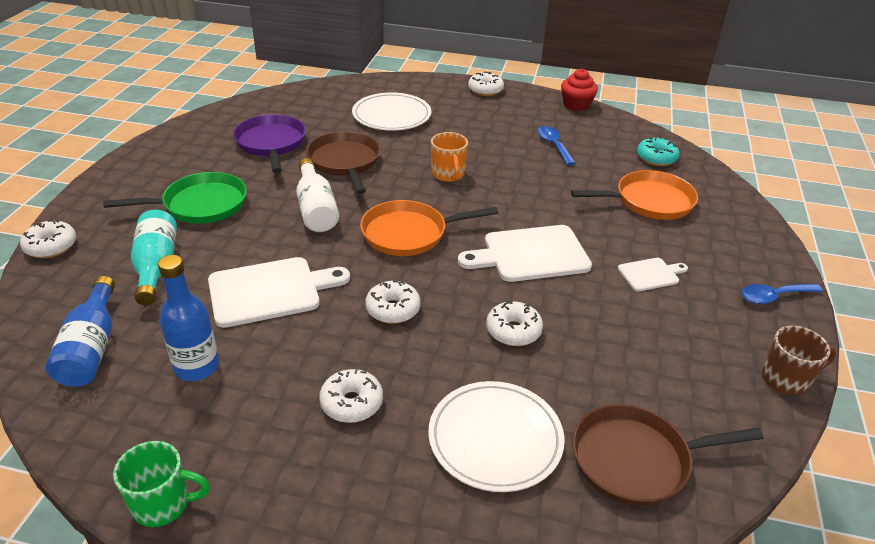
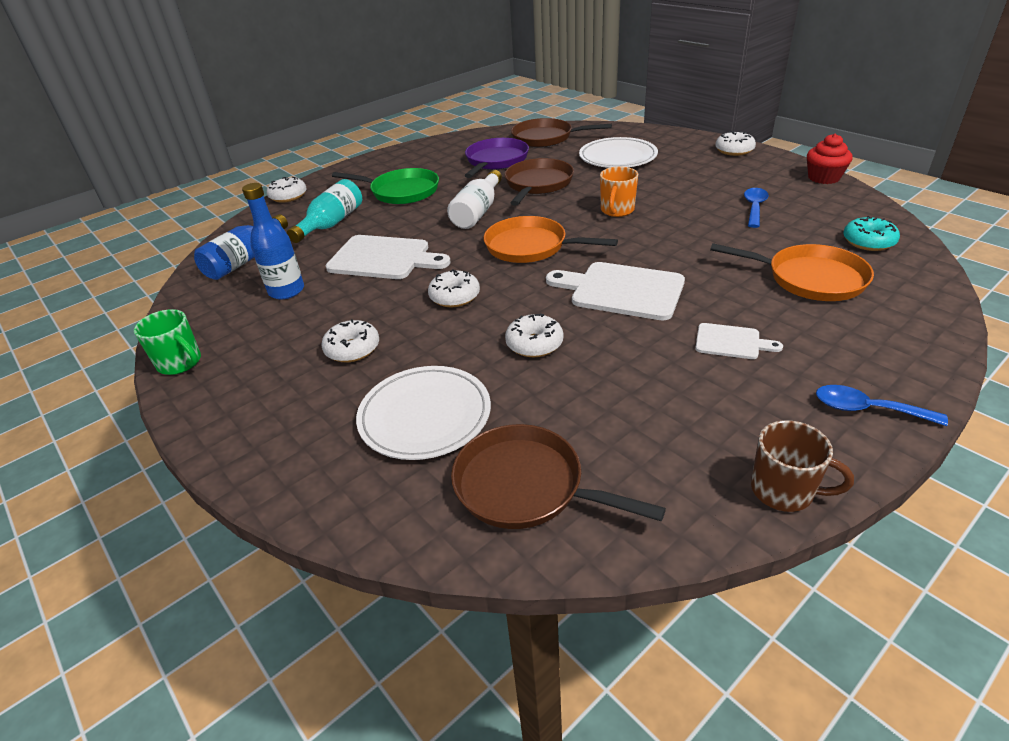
camera: 40 degrees right, 0 degrees up
(297, 106) = (546, 138): none -> brown pan

